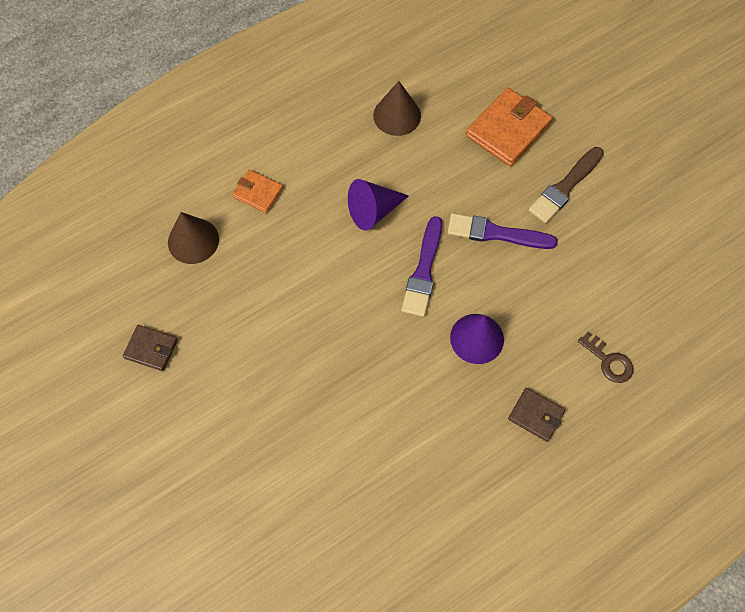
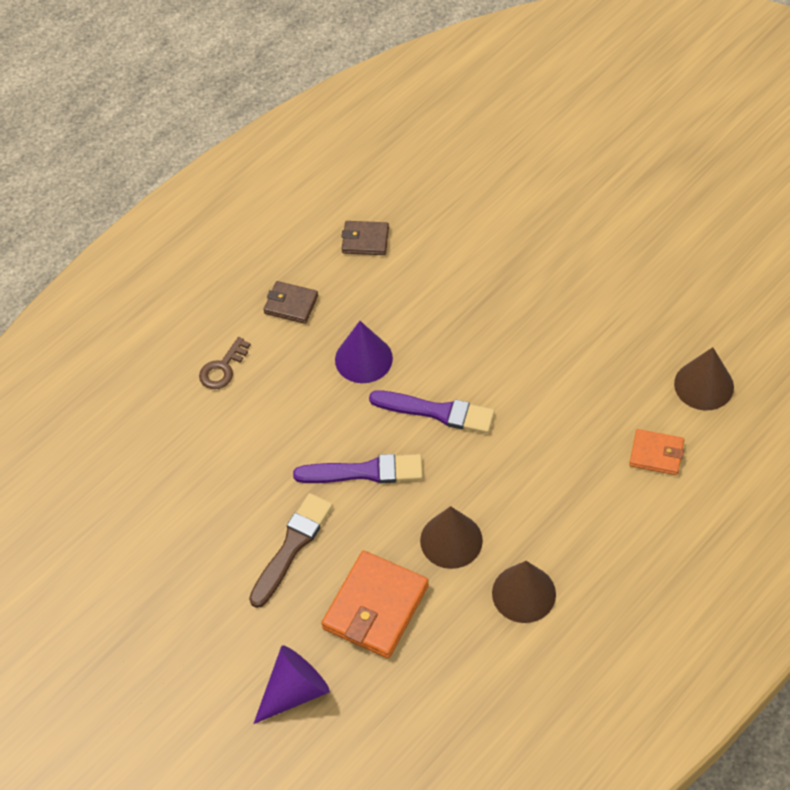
camera: 170 degrees right, 10 degrees down
(151, 349) = (692, 275): brown wallet -> brown wallet (365, 240)
(373, 211) = (514, 464): purple cone -> purple cone (294, 691)
(423, 271) = (437, 412): purple brush -> purple brush turned 105 degrees clockwise
(440, 164) = (451, 540): none -> brown cone
(608, 361) = (222, 368): brown key -> brown key turned 90 degrees counterclockwise

